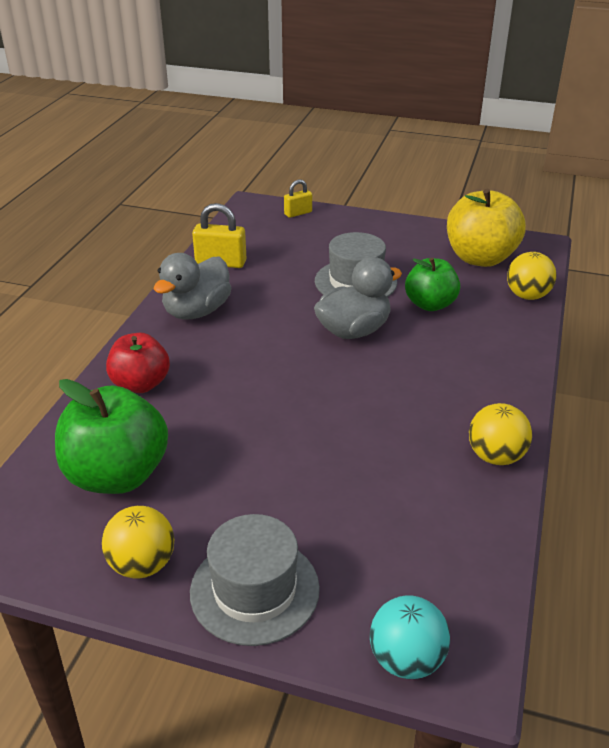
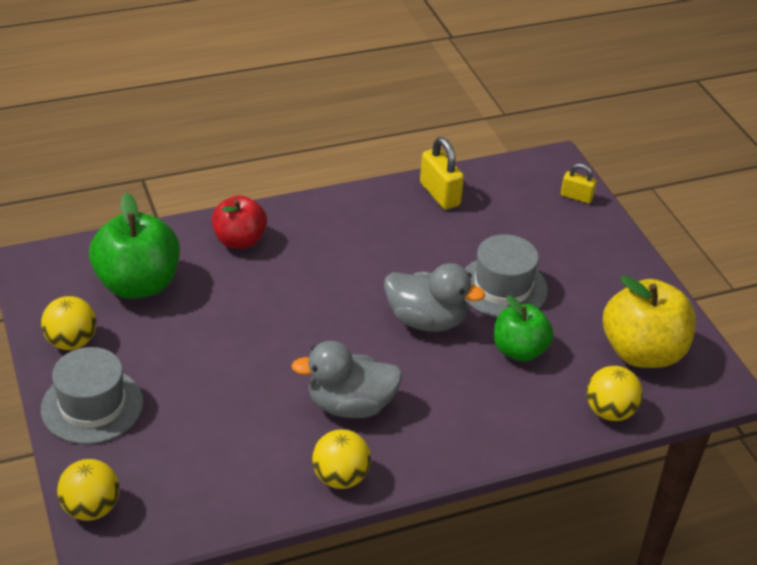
camera: 50 degrees right, 5 degrees up
(197, 311) = (356, 219): grey duck -> grey duck (350, 405)
(406, 659) = (91, 508): turquoise ball -> yellow ball

